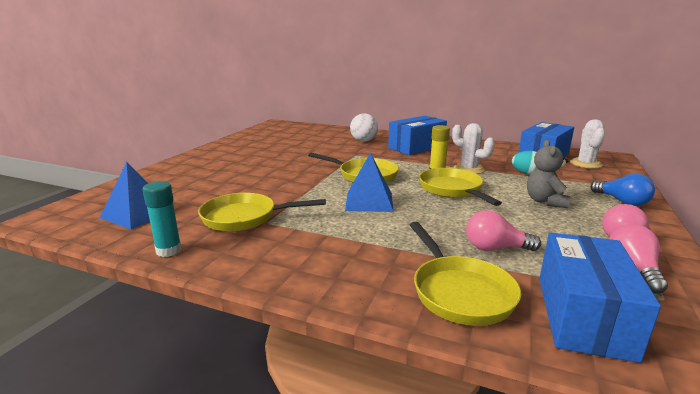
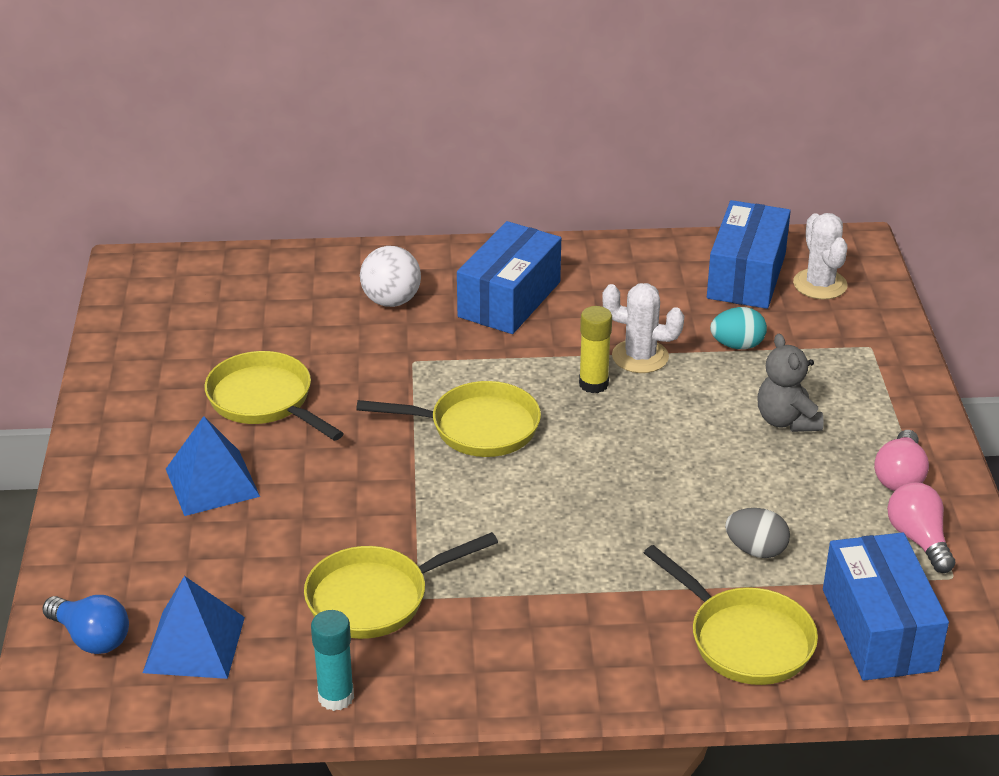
camera: 25 degrees left, 15 degrees up
(369, 201) = (533, 499): blue pyramid -> blue pyramid (212, 482)
(452, 190) = (641, 428): yellow pan -> yellow pan (264, 400)
(495, 248) = (756, 550): pink light bulb -> grey egg
(621, 201) = (888, 389): blue light bulb -> blue light bulb (91, 638)

